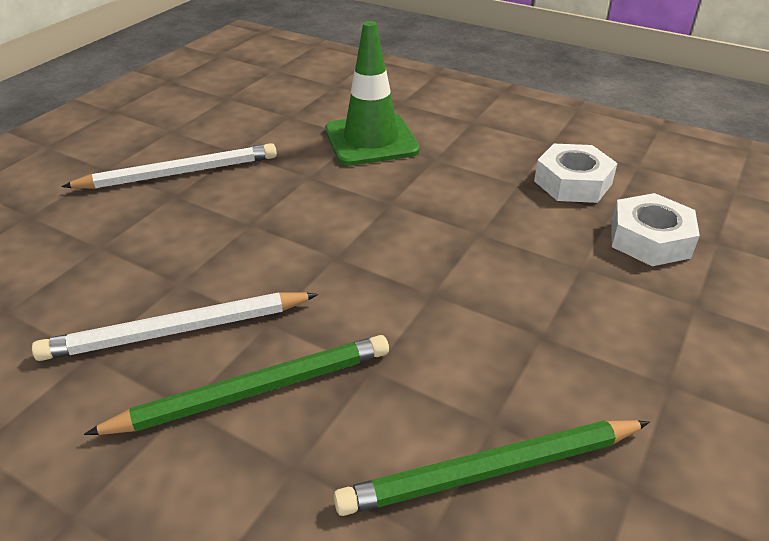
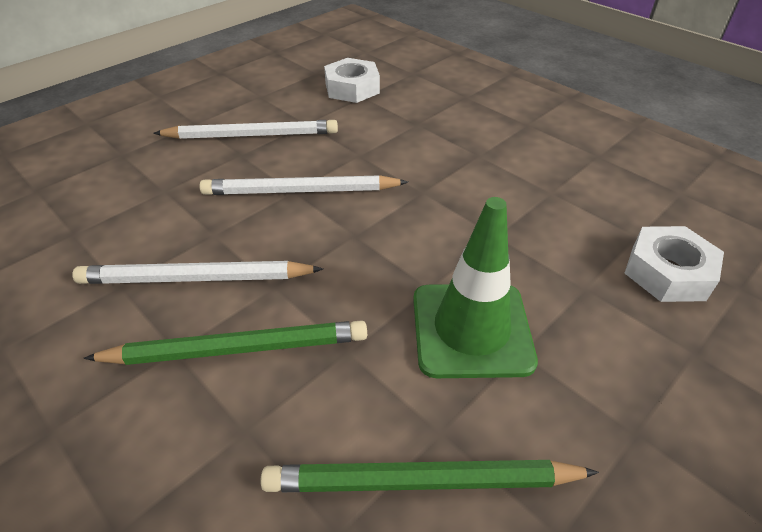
camera: 15 degrees right, 5 degrees up
(259, 222) = (300, 191): none -> white pencil
(371, 140) = (426, 129): green traffic cone -> green traffic cone (471, 329)
(573, 182) = (606, 200): white nut -> white nut (352, 88)

